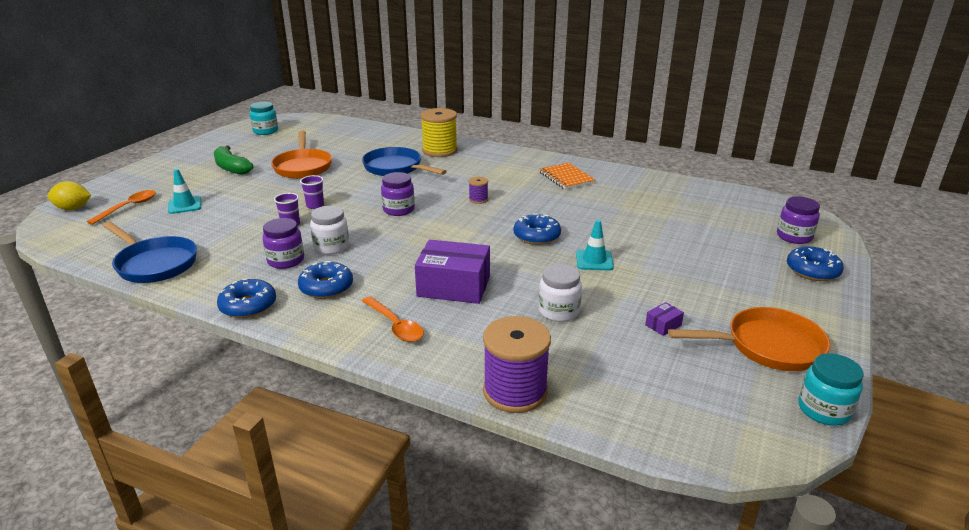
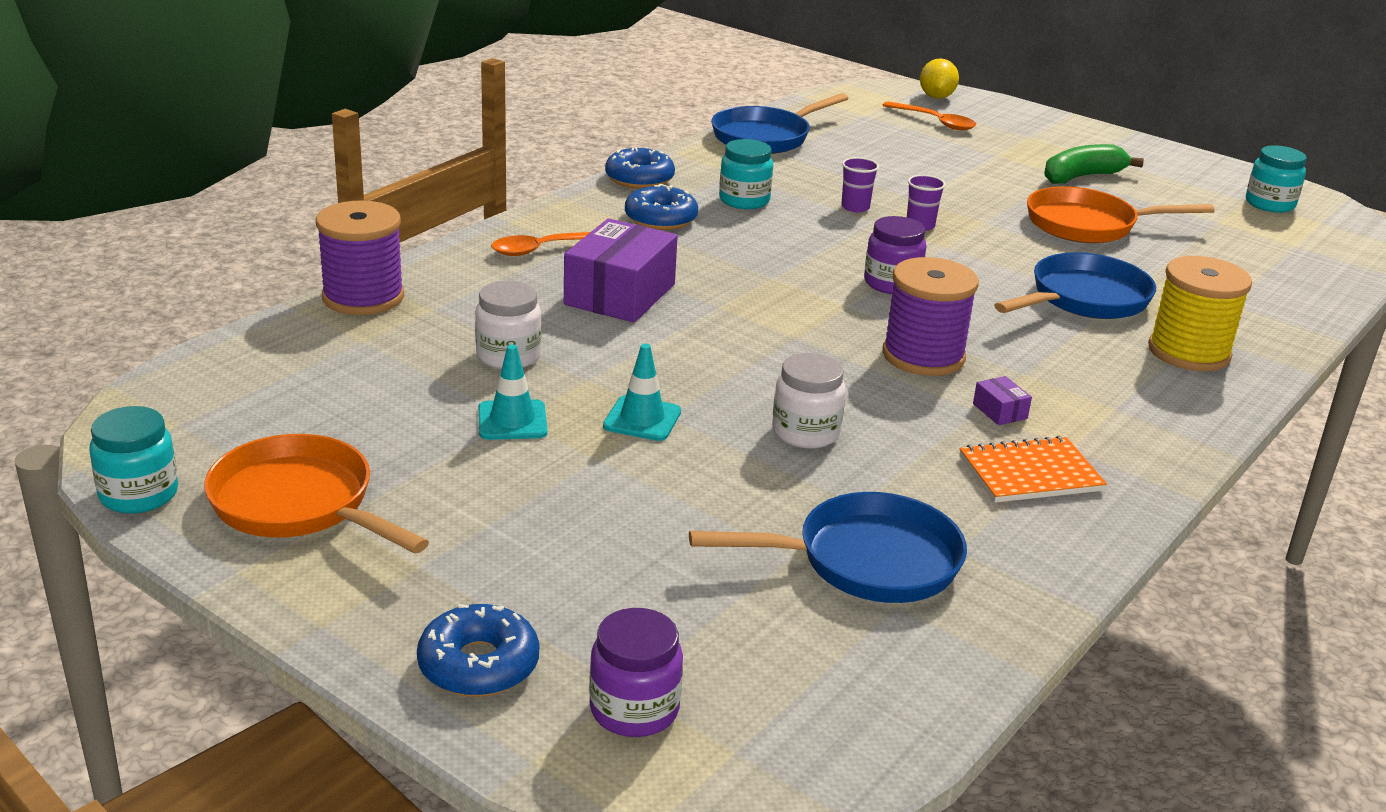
camera: 100 degrees right, 0 degrees up
(185, 205) = (936, 150): turquoise traffic cone -> turquoise traffic cone (512, 421)
(286, 260) = (744, 200): purple jar -> turquoise jar
(331, 247) = (774, 228): white jar -> white jar (805, 433)
(478, 199) = (923, 356): purple spool -> purple spool, size x2.13
(536, 236) = (754, 384): blue donut -> none
(658, 203) = (867, 561): none -> blue pan
(663, 325) = (417, 429): purple box -> purple box (1000, 411)
(767, 346) = (299, 504): orange pan -> orange pan turned 120 degrees clockwise

